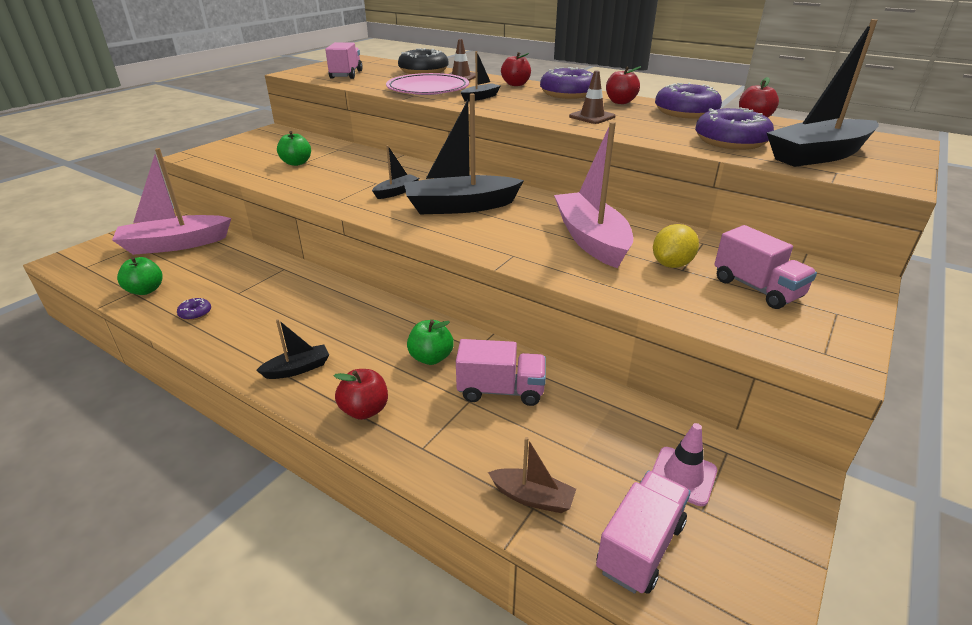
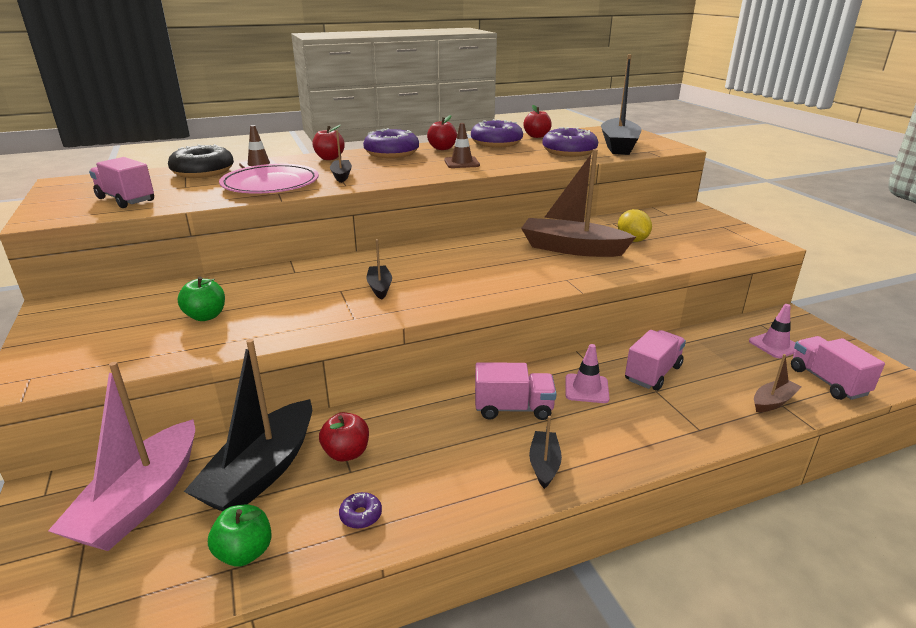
camera: 55 degrees left, 5 degrees down
(364, 410) = (635, 443): red apple -> red apple (346, 453)
(431, 358) = (586, 389): green apple -> pink traffic cone
(460, 206) = (453, 271): black boat -> black boat (262, 472)
(591, 240) = (572, 249): pink boat -> brown boat
(757, 288) = (682, 232): pink truck -> pink truck (513, 408)

